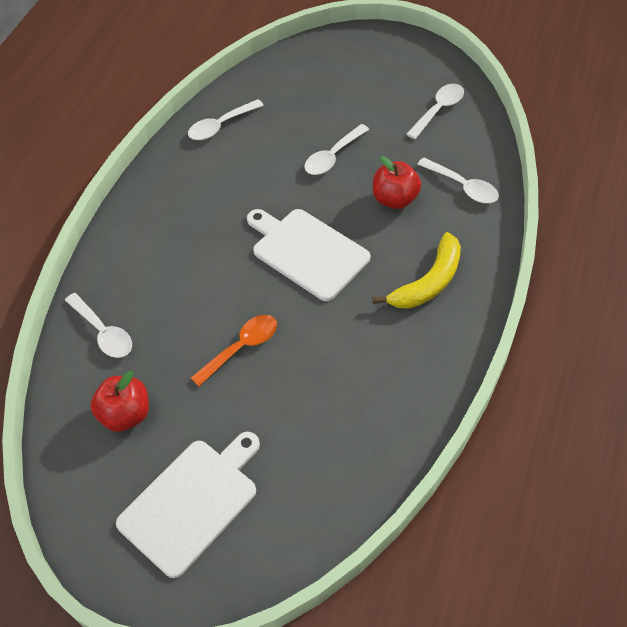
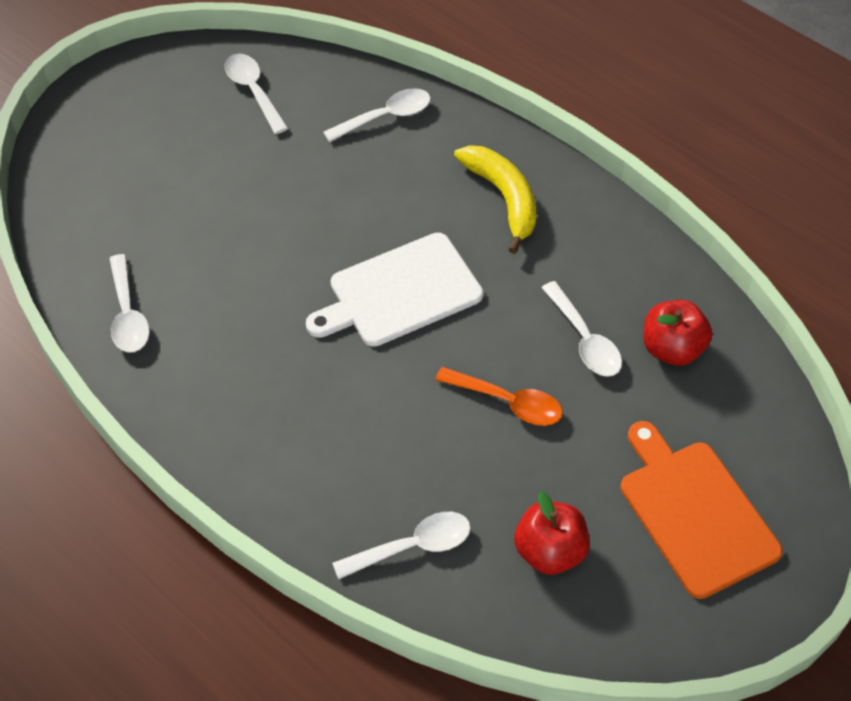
camera: 70 degrees left, 0 degrees up
(192, 502) = (694, 513): white cutting board -> orange cutting board
(241, 347) = (508, 402): orange spoon -> orange spoon turned 135 degrees clockwise
(333, 156) = (263, 216): white spoon -> white spoon (584, 339)
(395, 199) = (368, 183): red apple -> red apple (672, 348)

